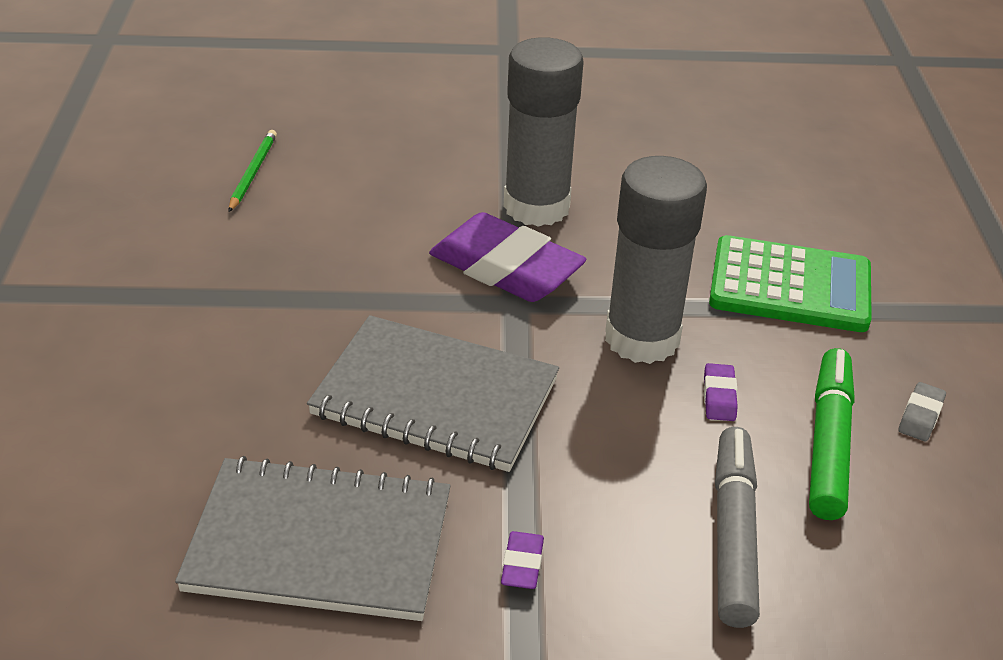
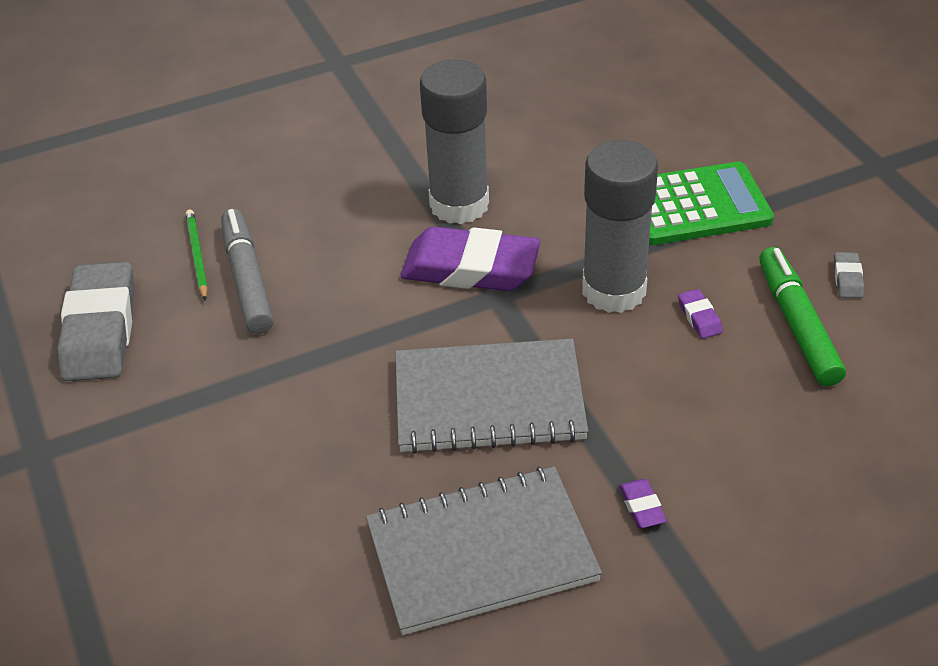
camera: 20 degrees left, 5 degrees up
(119, 206) = (100, 329): none -> grey eraser
(733, 534) = (774, 422): grey marker -> grey marker (247, 279)

